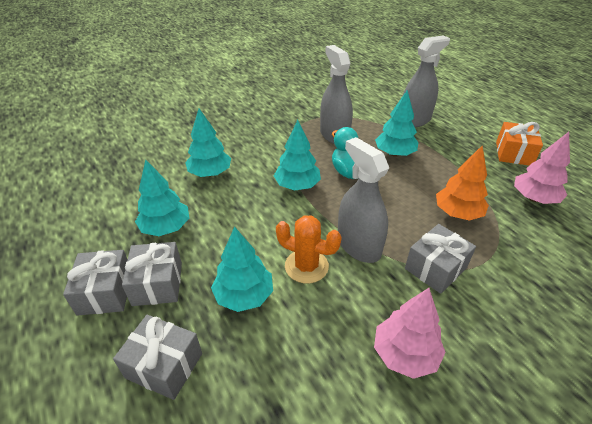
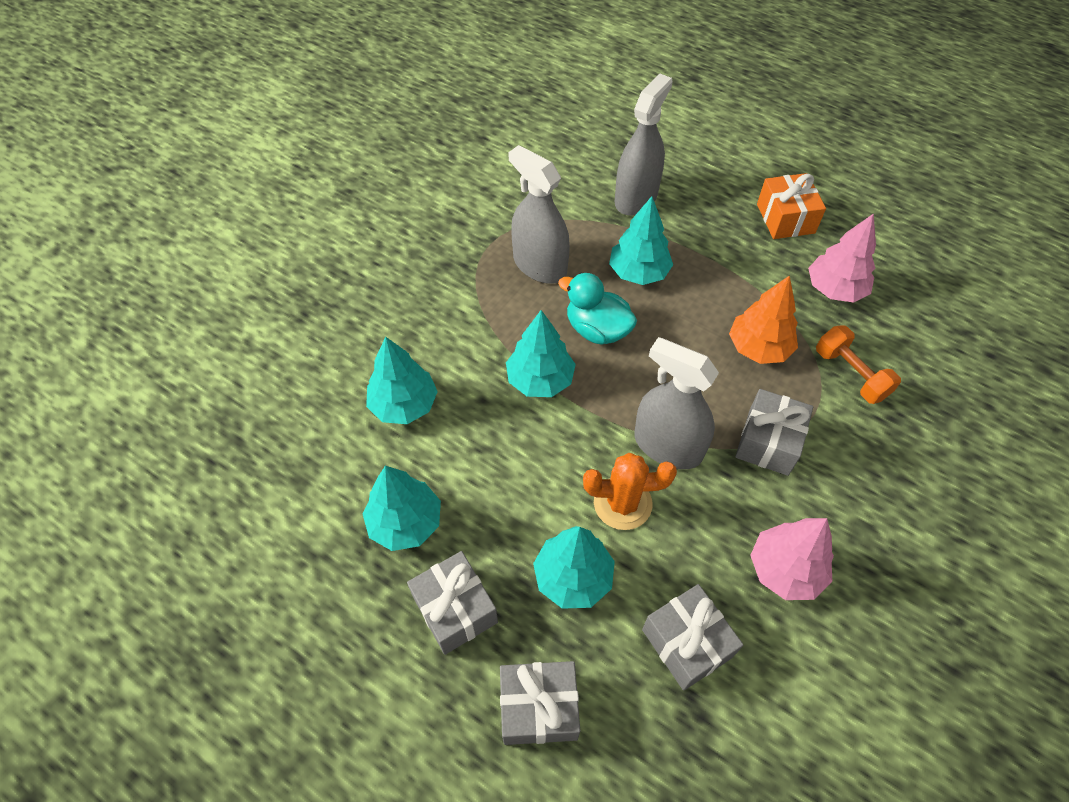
camera: 25 degrees left, 15 degrees up
(105, 292) = (396, 652): grey gift -> grey gift (687, 643)
(524, 249) = (850, 374): none -> orange dumbbell

